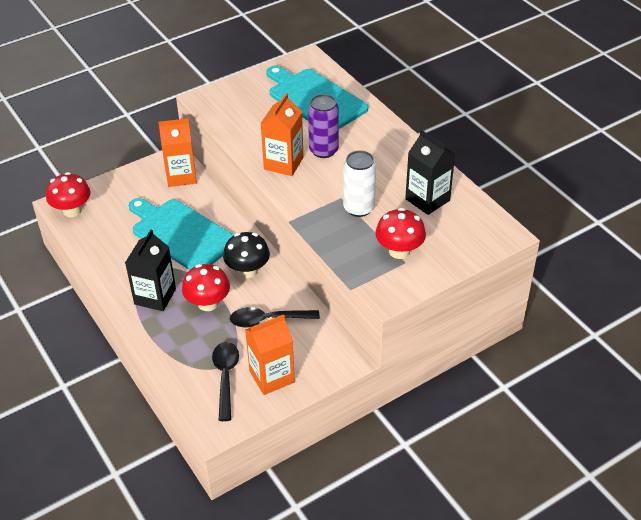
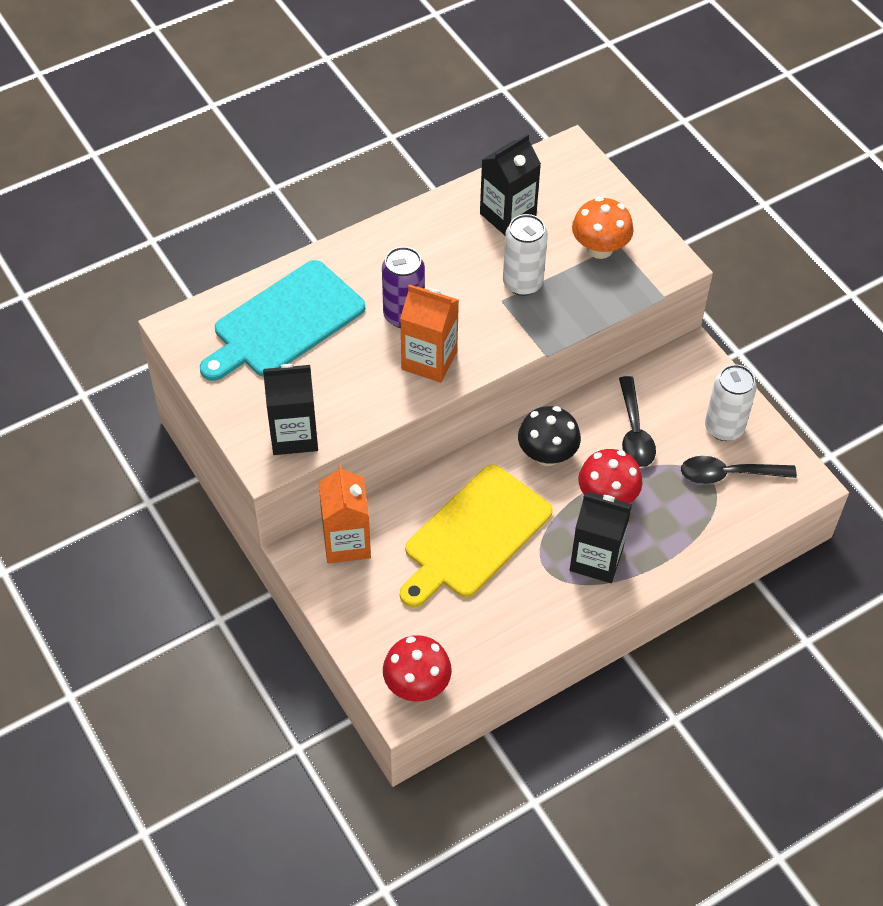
camera: 90 degrees left, 10 degrees up
(181, 234) = (474, 535): turquoise cutting board -> yellow cutting board
(222, 108) = (294, 435): none -> black carton
(271, 376) = (724, 428): orange carton -> white can
(399, 251) = (600, 248): red mushroom -> orange mushroom

